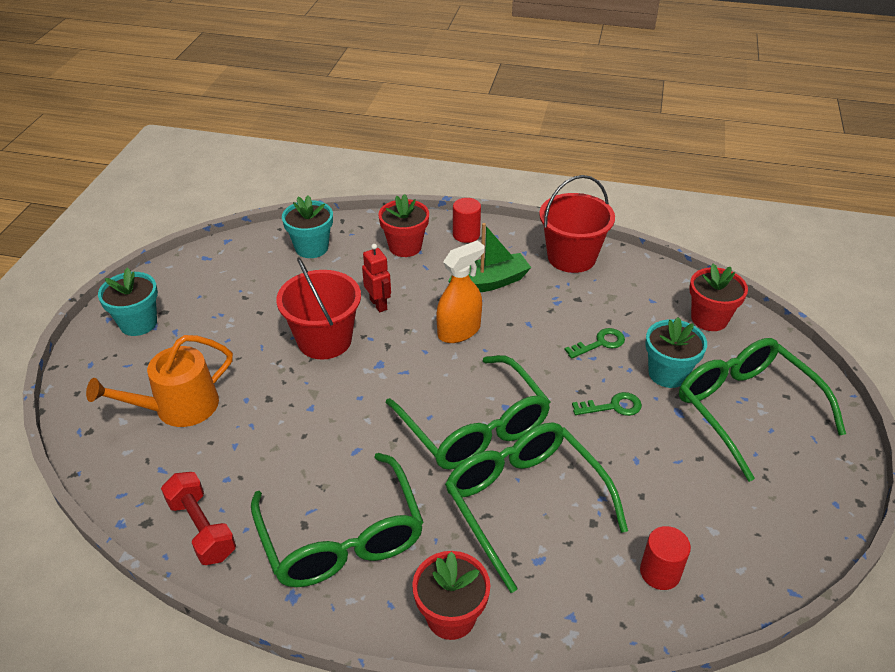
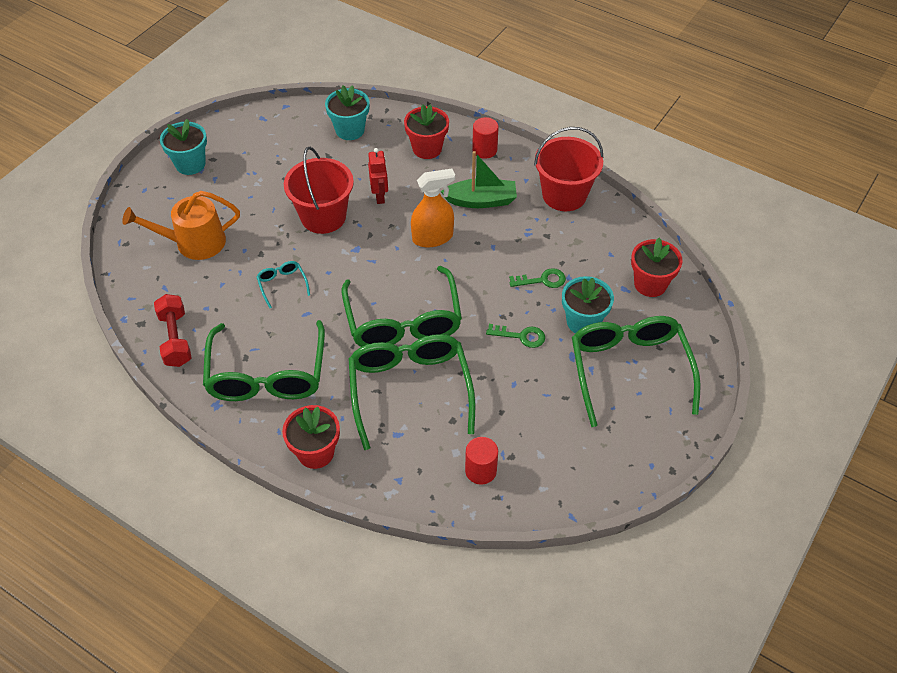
camera: 20 degrees right, 10 degrees up
(311, 426) = (282, 284): none -> turquoise glasses

